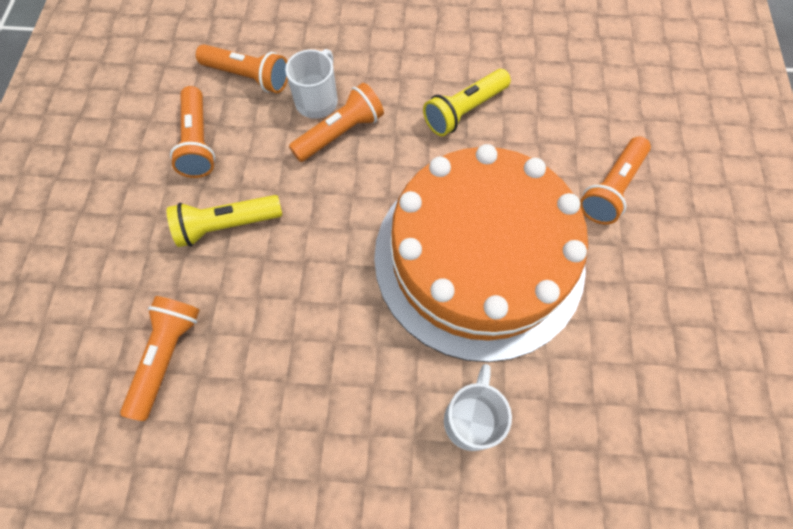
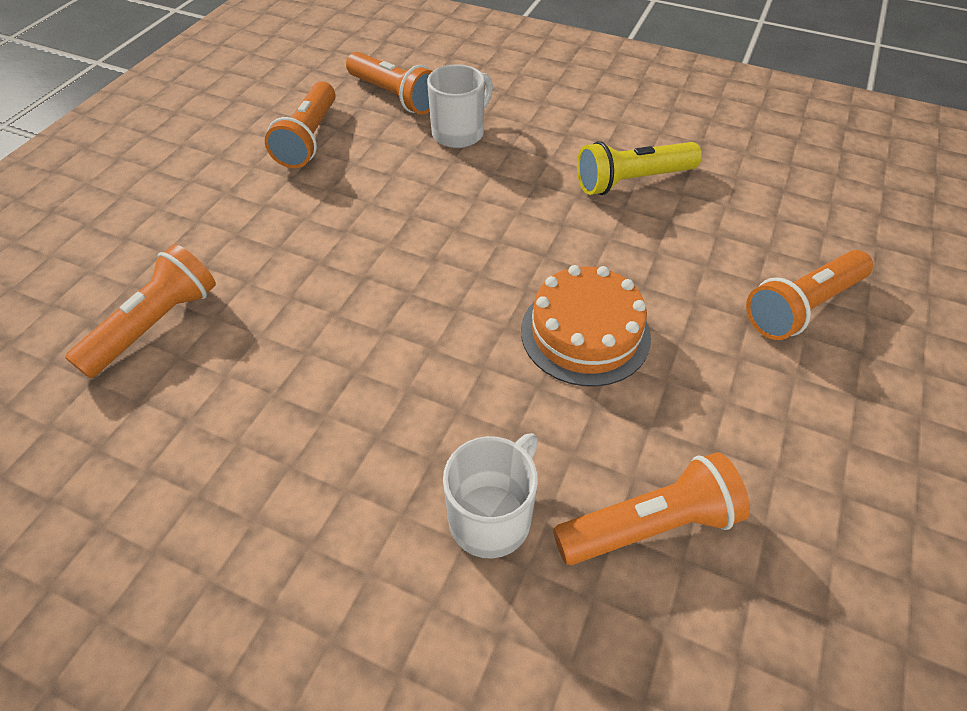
camera: 20 degrees right, 15 degrees down
(227, 225) = (296, 219): yellow flashlight -> none
(340, 133) = (470, 167): orange flashlight -> orange flashlight (649, 525)
(478, 258) = (585, 333): orange cake -> orange cake, size x0.44

